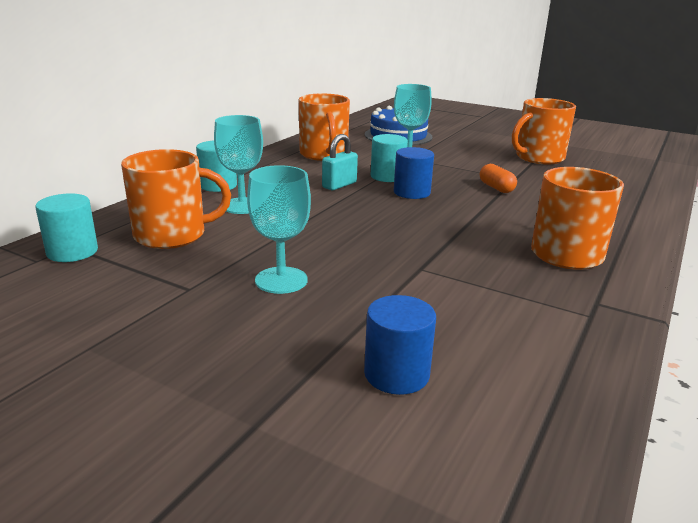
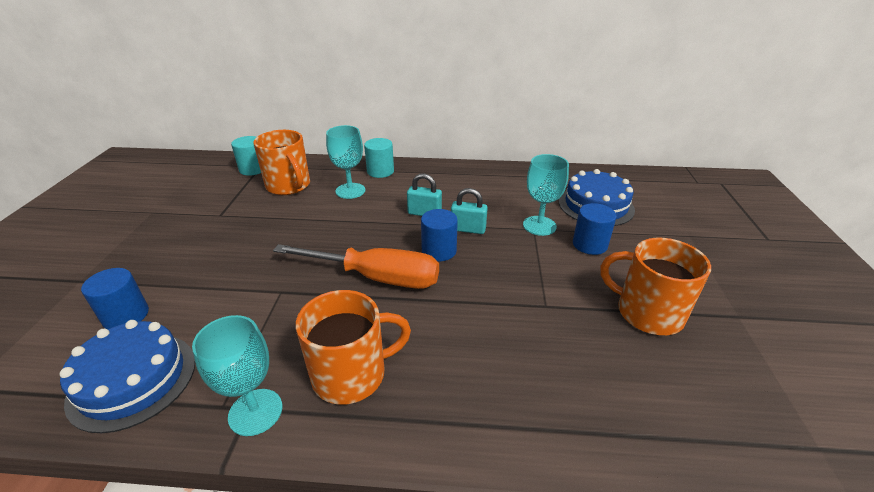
camera: 65 degrees right, 10 degrees up
(281, 280) = (240, 240): turquoise goblet -> turquoise goblet (255, 412)
(324, 154) = (491, 187): orange mug -> none
(387, 176) = (468, 229): turquoise cylinder -> turquoise padlock
(433, 222) = (377, 277): none -> orange screwdriver
(450, 150) = (589, 244): none -> blue cylinder
(496, 188) = (500, 297): orange capsule -> none
(534, 368) = (133, 380): none -> blue cake

